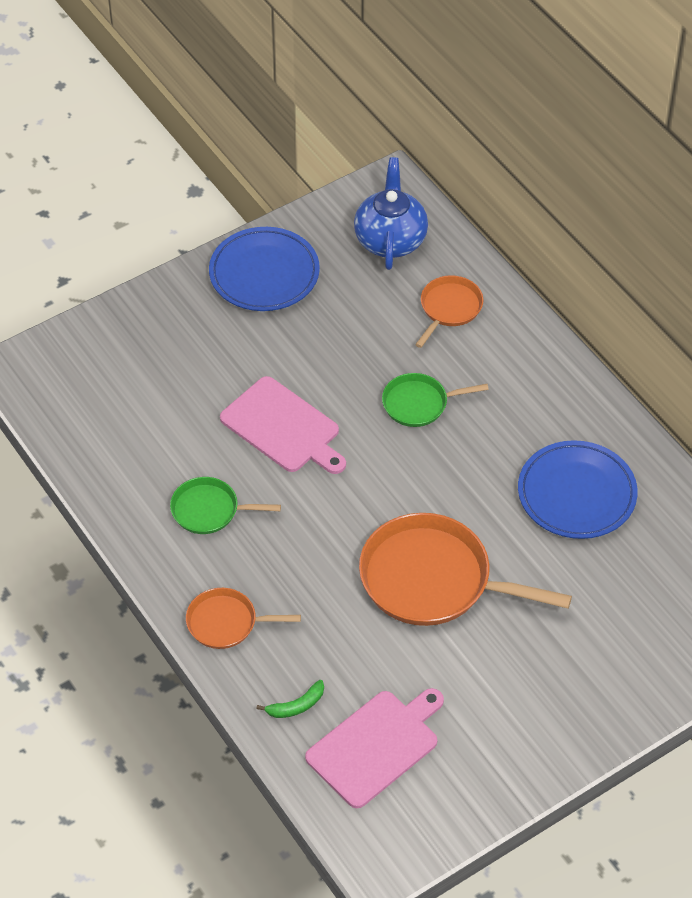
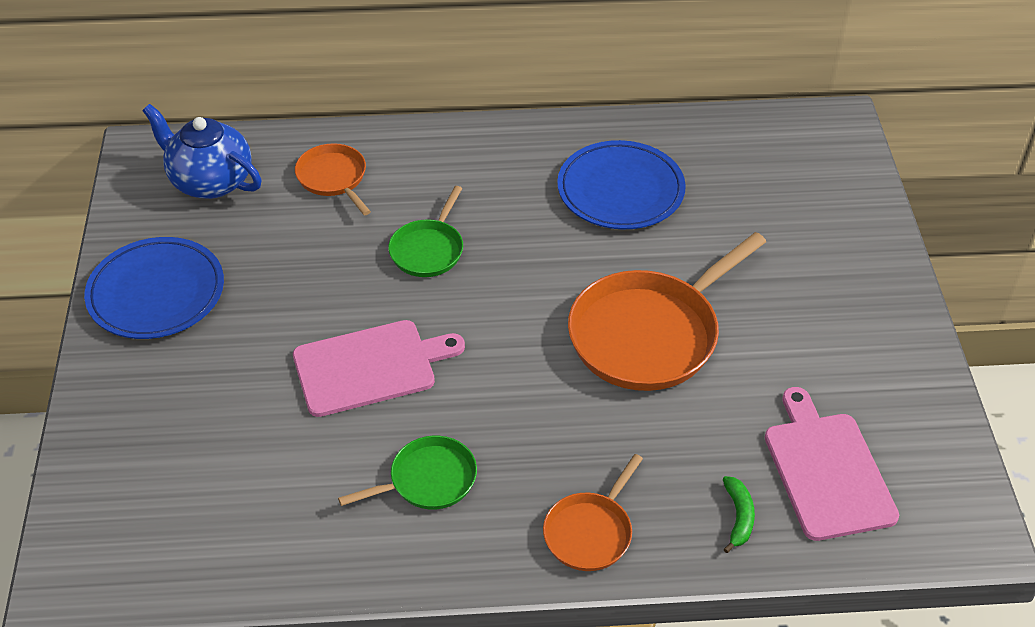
camera: 60 degrees left, 5 degrees down
(209, 510) = (428, 480): green pan -> green pan turned 150 degrees counterclockwise

